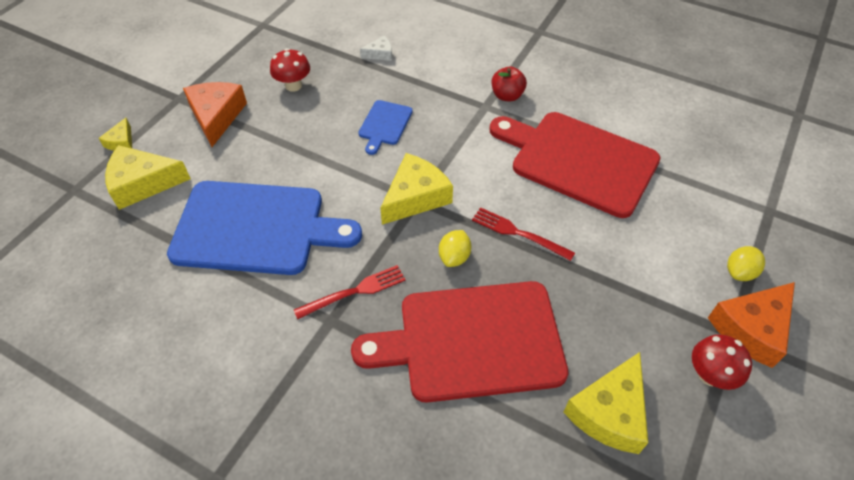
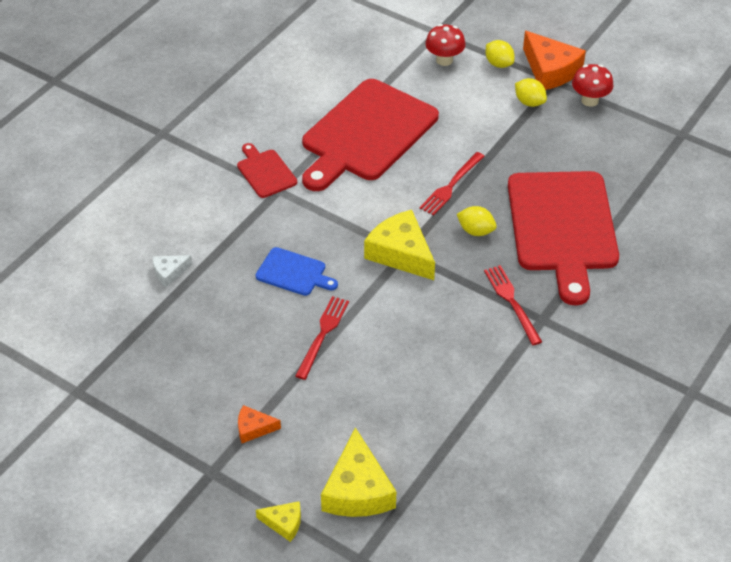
camera: 85 degrees left, 5 degrees down
(216, 116) = (253, 428): orange cheese -> orange cheese, size x0.51
(256, 228) = (431, 379): blue cutting board -> none
(293, 85) = (211, 354): red mushroom -> red mushroom (444, 60)
(313, 149) = (323, 334): none -> red fork
(380, 54) = (169, 272): white cheese -> white cheese turned 105 degrees counterclockwise
(507, 96) = (265, 172): red apple -> red cutting board
(609, 412) = (621, 157): yellow cheese -> none
(680, 305) = (529, 102): none -> yellow lemon

